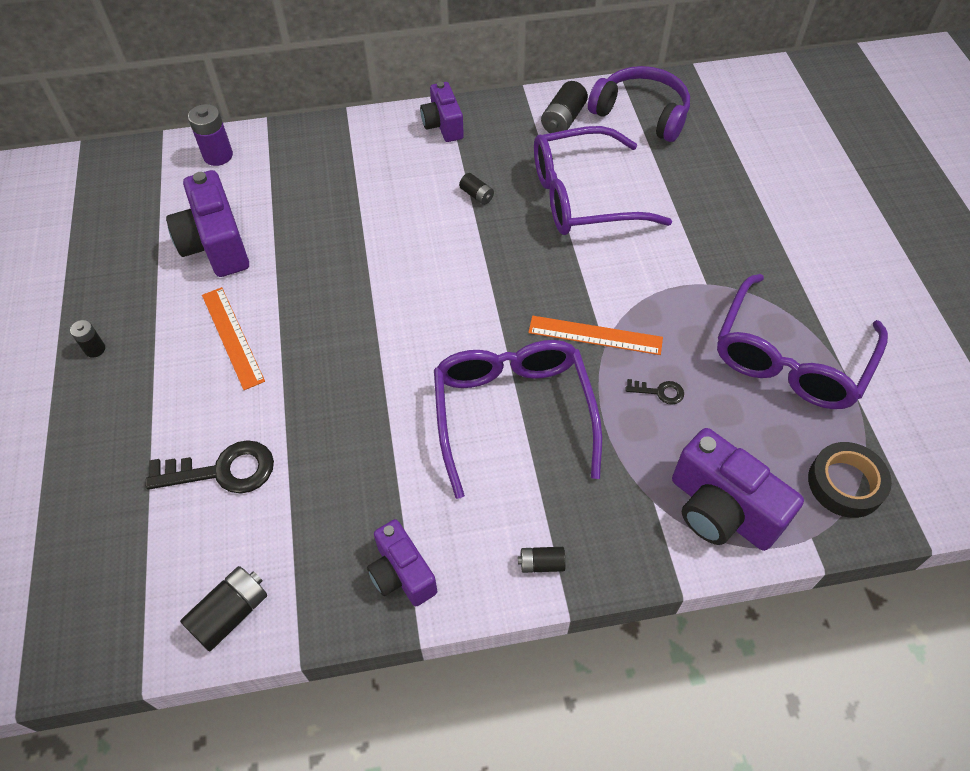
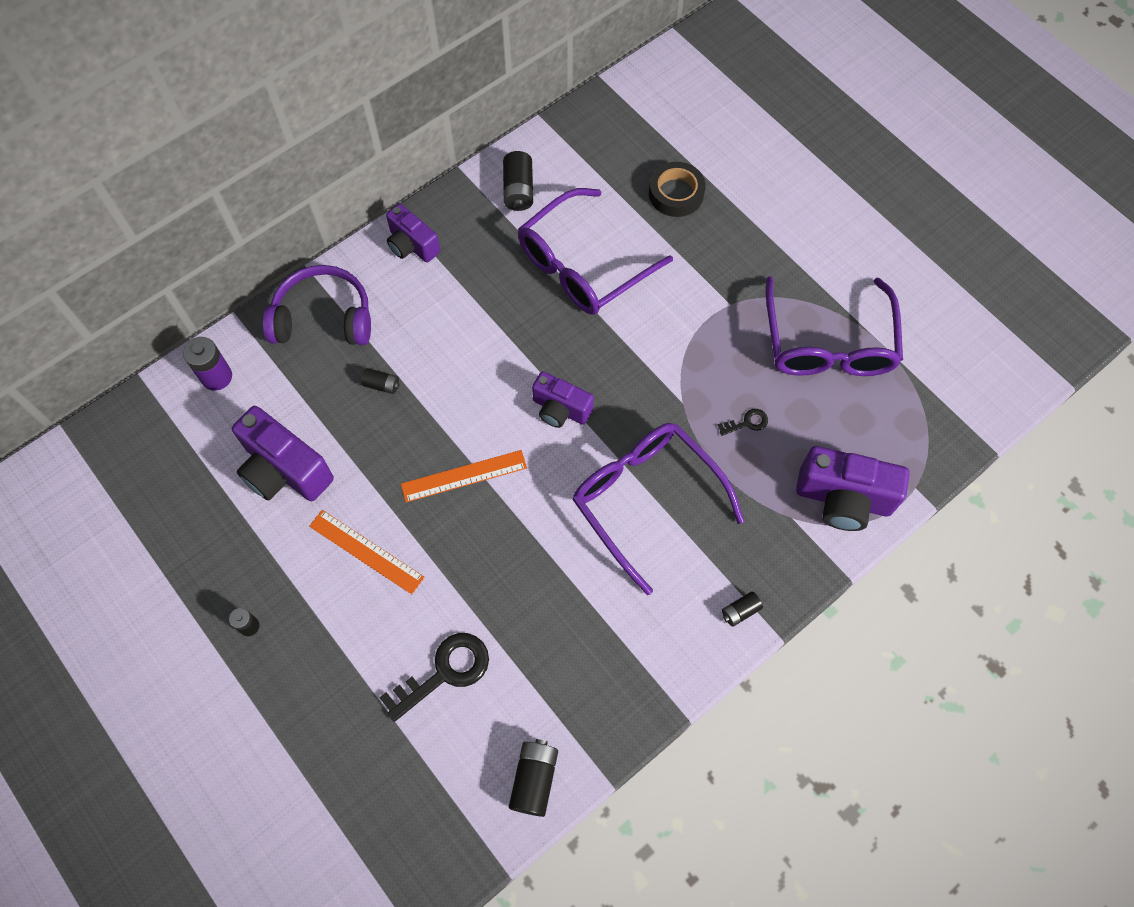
camera: 30 degrees left, 10 degrees up
(402, 574) = (643, 676): purple camera -> purple camera (560, 409)
(477, 195) = (490, 306): black battery -> black battery (382, 385)
(595, 335) = (669, 396): orange ruler -> orange ruler (464, 476)
(641, 113) = (584, 152): purple headphones -> purple headphones (323, 317)
(845, 483) = (917, 431): black tape -> black tape (676, 193)

